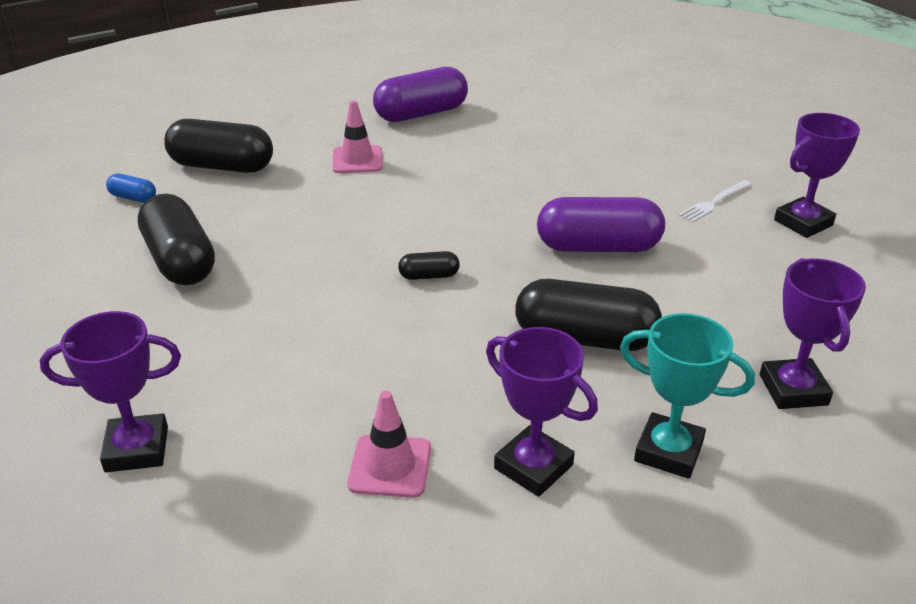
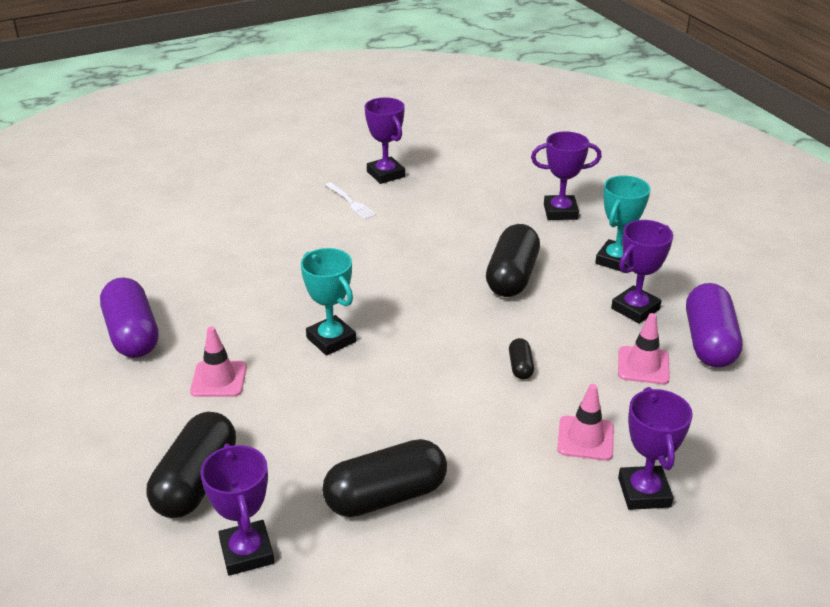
camera: 85 degrees left, 0 degrees up
(133, 198) = (247, 552): blue capsule -> purple trophy
(242, 401) = (585, 438): none -> pink traffic cone
(424, 212) = (331, 340): none -> turquoise trophy
(429, 276) = (430, 341): black capsule -> black capsule (520, 367)
(598, 247) = (401, 258): purple capsule -> purple capsule (709, 342)

